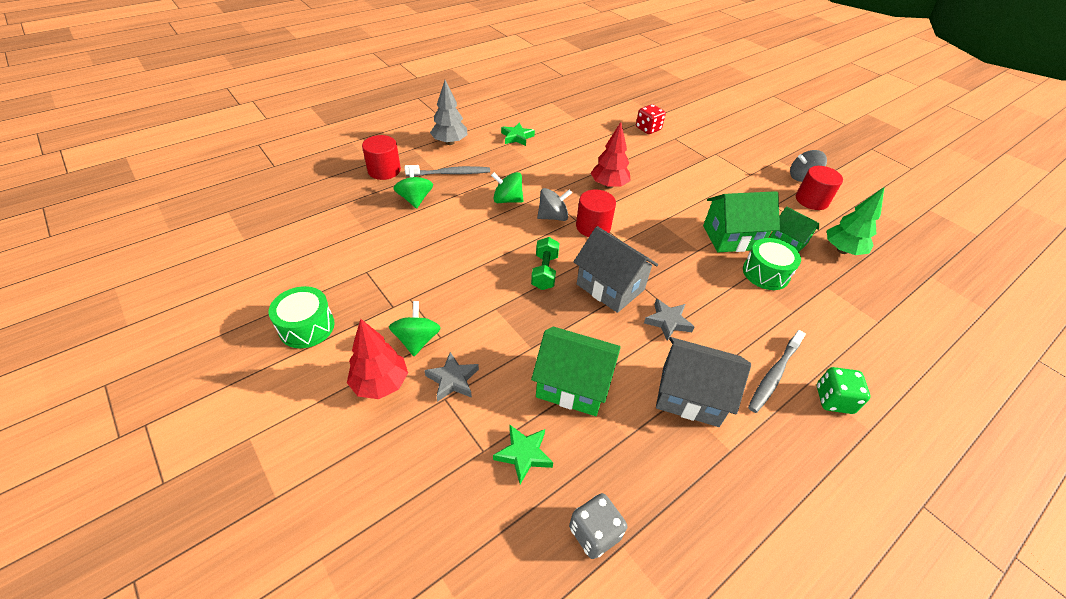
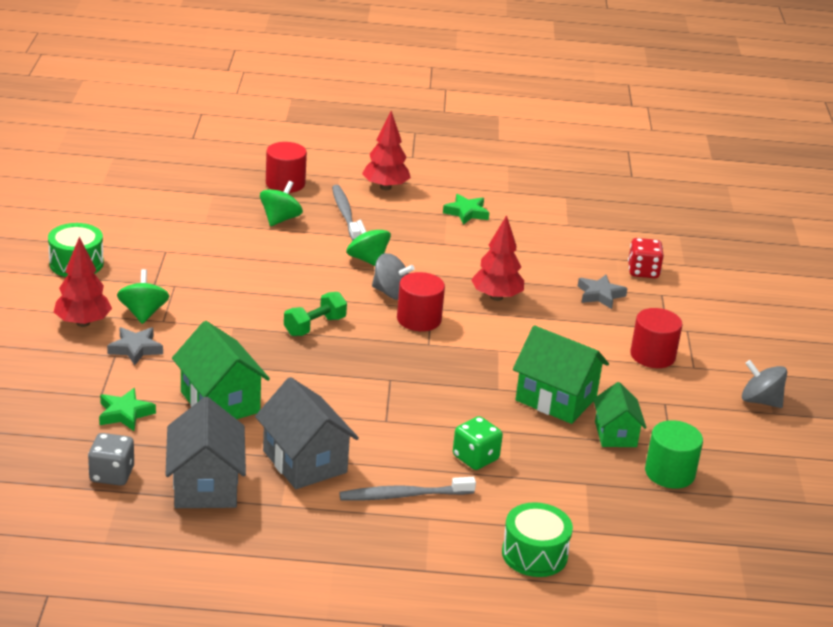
camera: 40 degrees right, 15 degrees down
(417, 340) = (143, 313): green spinning top -> green spinning top turned 45 degrees counterclockwise
(450, 142) = (385, 187): grey tree -> red tree
(450, 173) = (345, 213): grey toothbrush -> grey toothbrush turned 135 degrees counterclockwise
(610, 287) = (358, 366): grey house -> grey house (205, 485)
(668, 321) = (369, 414): grey star -> grey star (600, 295)
(765, 273) = (537, 440): green drum -> green drum (534, 554)
(811, 200) = (726, 423): red cylinder -> red cylinder (652, 355)
(833, 399) = (429, 538): green dice -> green dice (475, 458)
(842, 250) = (669, 473): green tree -> green cylinder

